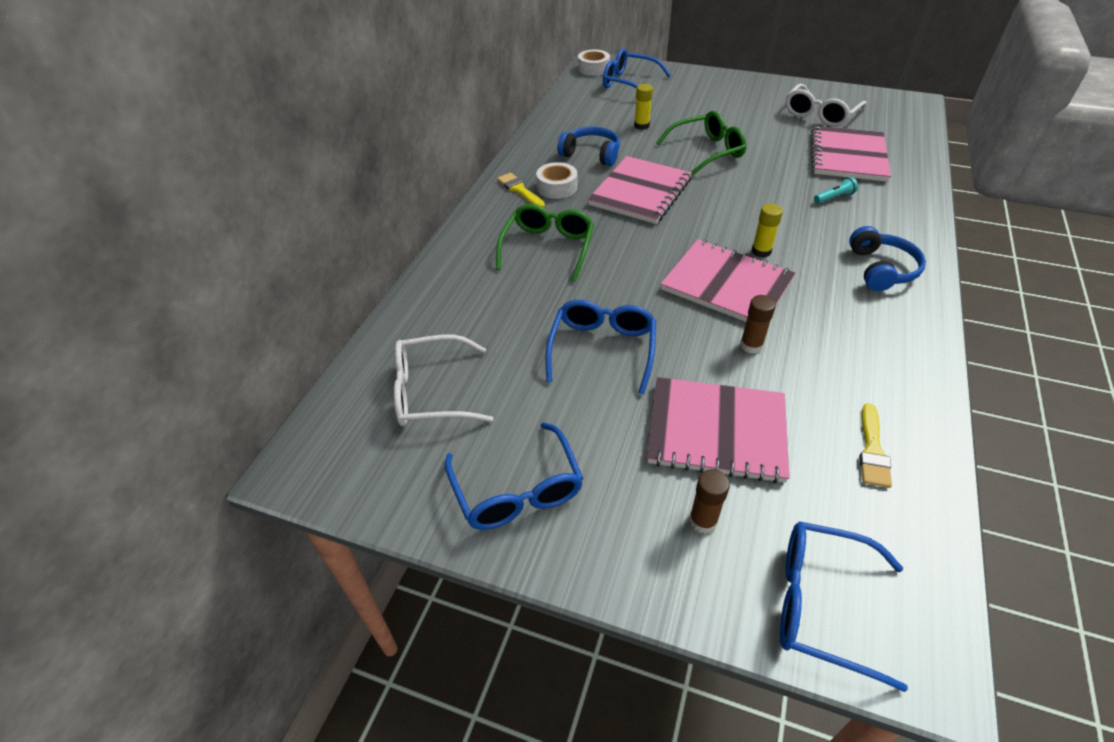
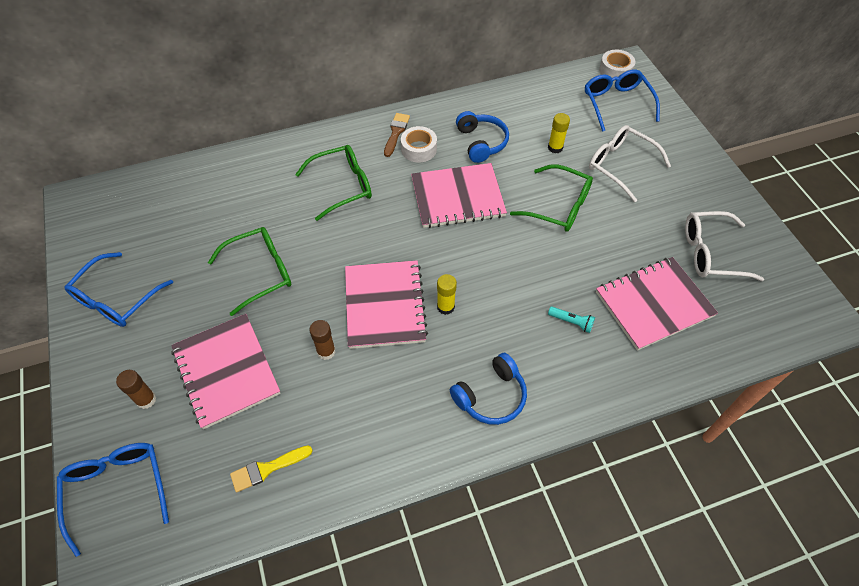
camera: 50 degrees right, 10 degrees up
(431, 392) = (165, 215): white glasses -> white glasses (620, 165)
(519, 190) = (396, 132): yellow brush -> brown brush
(602, 349) = (261, 272): blue glasses -> green glasses

